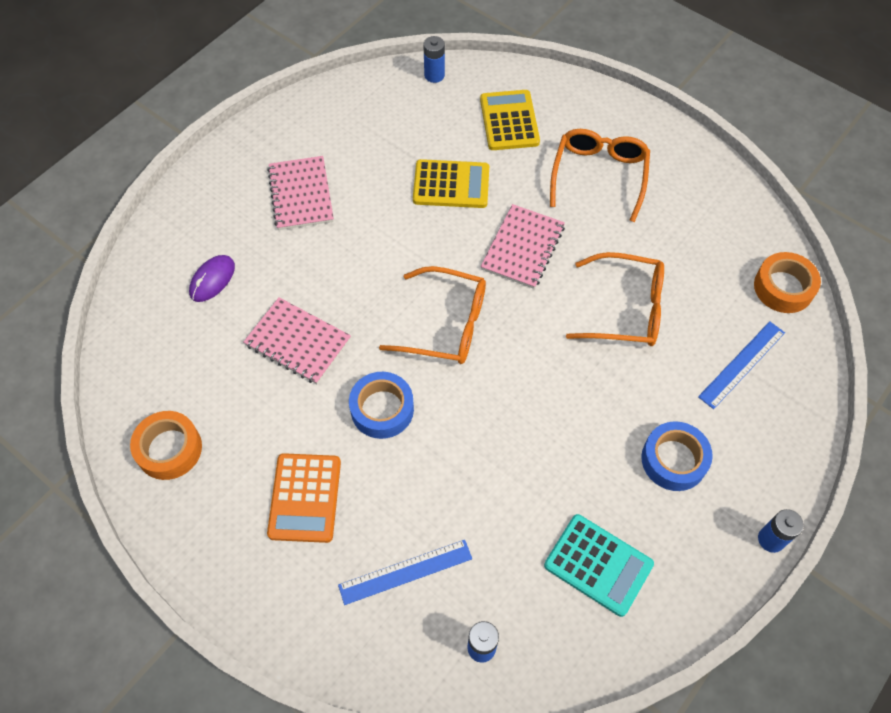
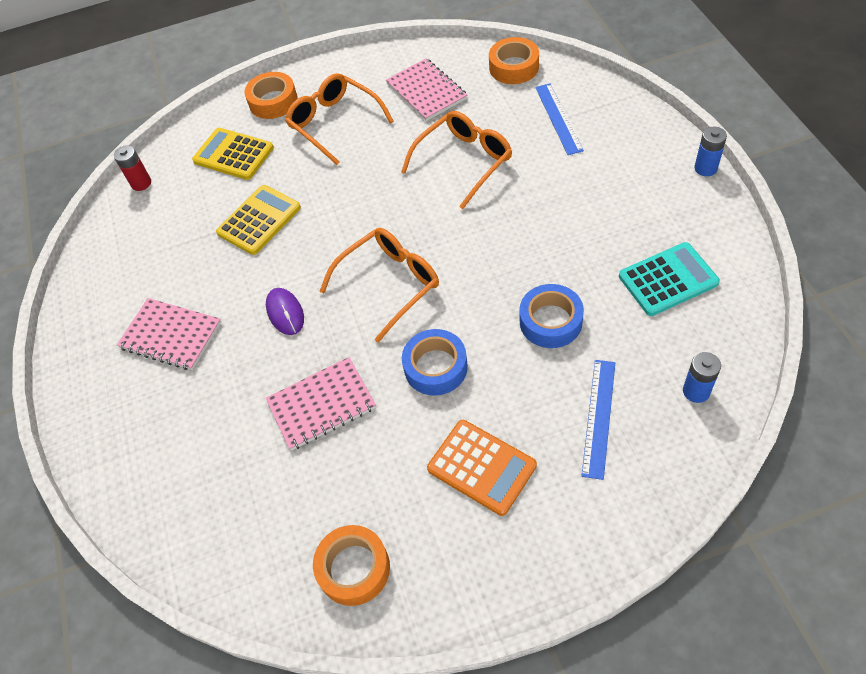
camera: 50 degrees left, 5 degrees down
(212, 280) = (199, 450): purple mouse -> purple mouse (285, 312)
(434, 75) = (141, 183): blue battery -> red battery
(523, 248) = (359, 200): pink notebook -> pink notebook (426, 91)
(591, 112) = (273, 101): none -> orange tape
(674, 460) = (609, 193): blue tape -> blue tape (550, 321)

